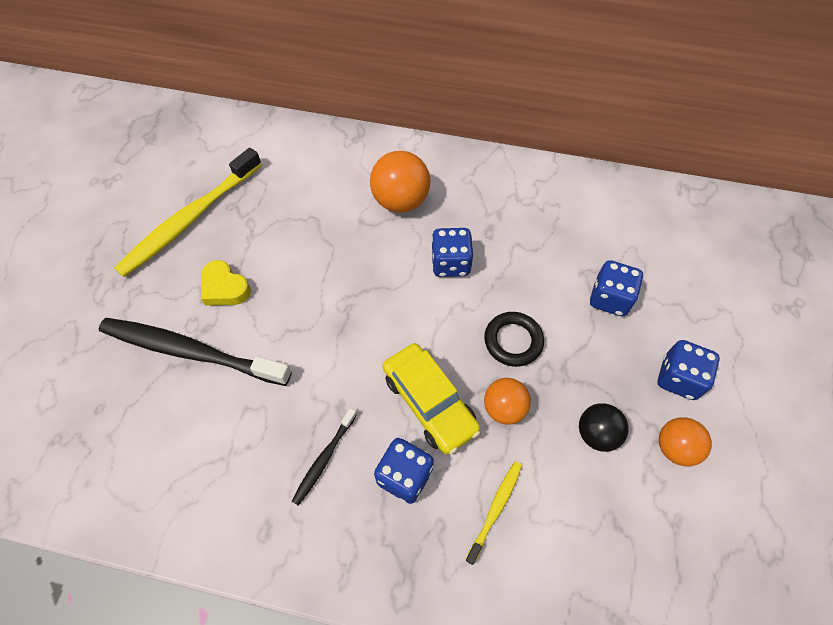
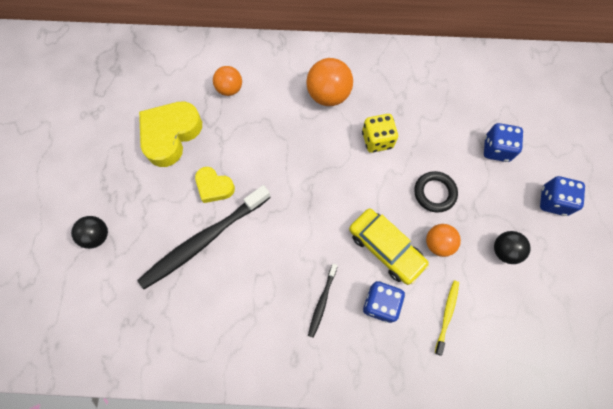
camera: 10 degrees left, 10 degrees up
(59, 324) = (97, 236): none -> black ball
(190, 219) = (170, 135): yellow toothbrush -> yellow heart
(191, 351) = (204, 240): black toothbrush -> black toothbrush turned 45 degrees counterclockwise
(450, 263) = (377, 140): blue dice -> yellow dice
(675, 448) = (558, 251): orange ball -> orange ball (229, 89)

